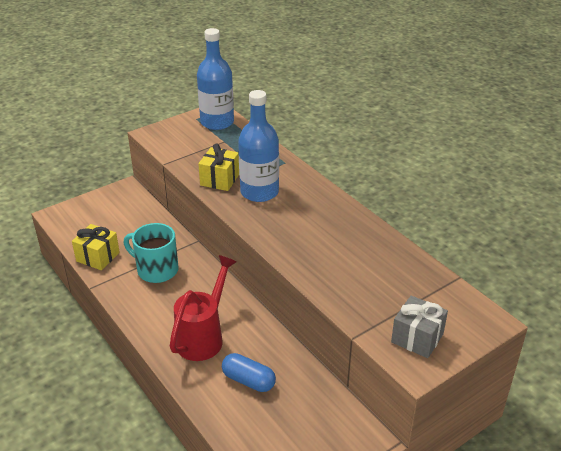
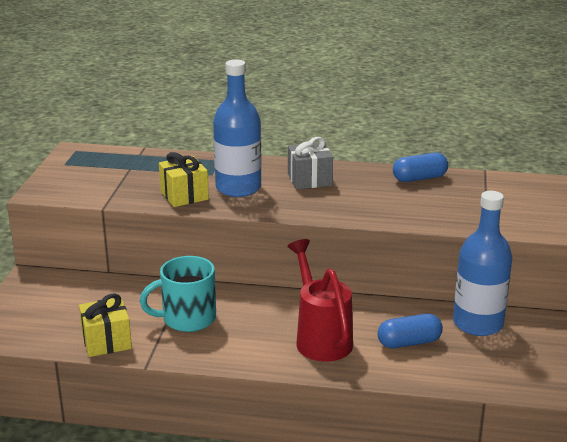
camera: 45 degrees left, 10 degrees down
(217, 122) = (93, 158): blue bottle -> blue bottle (478, 323)
(393, 255) = (419, 178): none -> blue capsule
(417, 338) = (526, 215): grey gift -> grey gift (309, 180)

